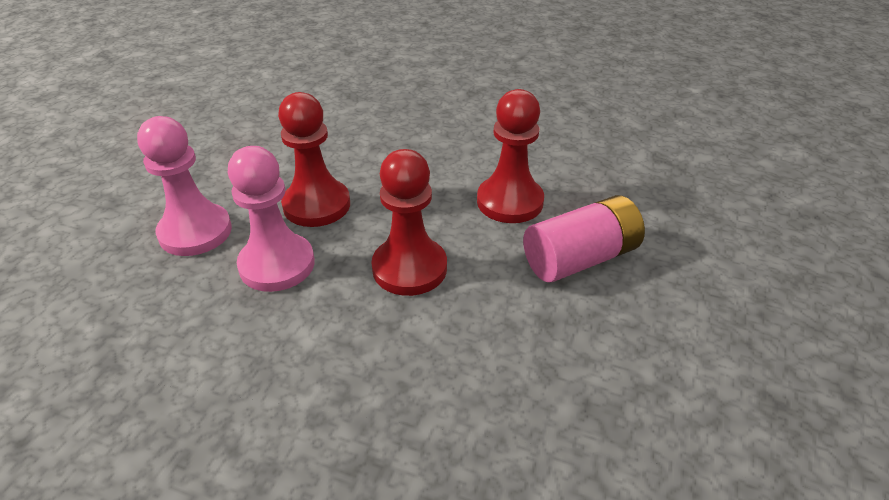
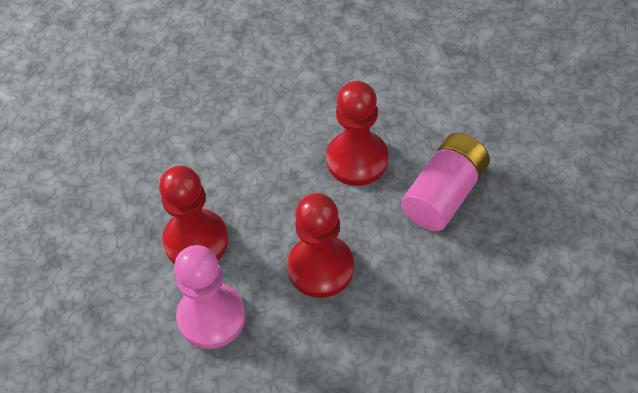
camera: 25 degrees left, 15 degrees up
(195, 232) = (112, 320): pink pawn -> none

